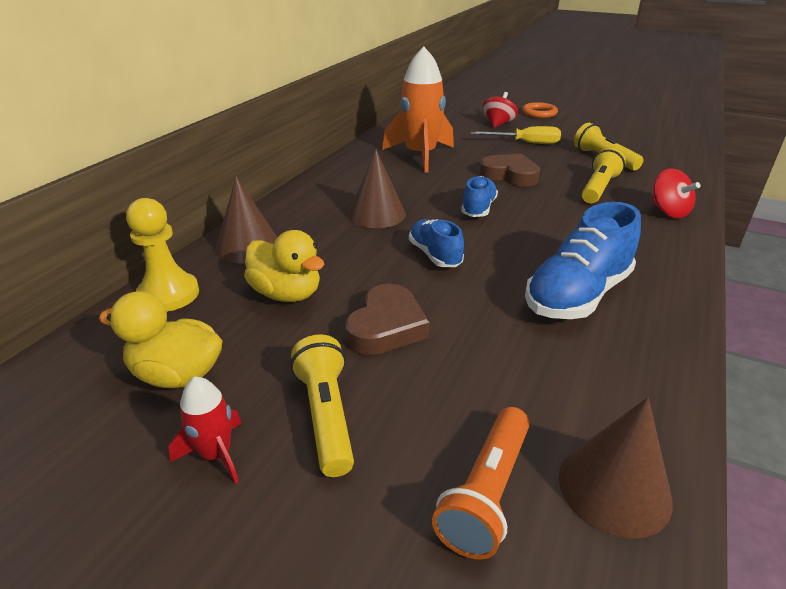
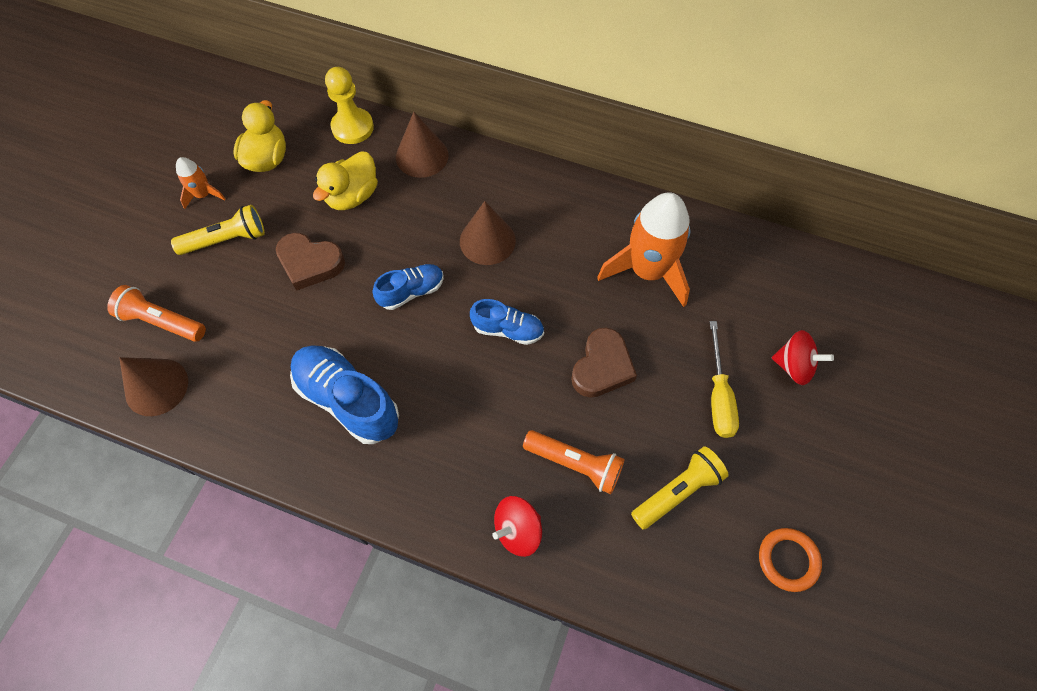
camera: 85 degrees right, 30 degrees up
(216, 454) = (203, 195): red rocket -> orange rocket
(539, 113) = (866, 431): orange ring -> orange ring (788, 560)
(598, 188) = (575, 464): yellow flashlight -> orange flashlight

